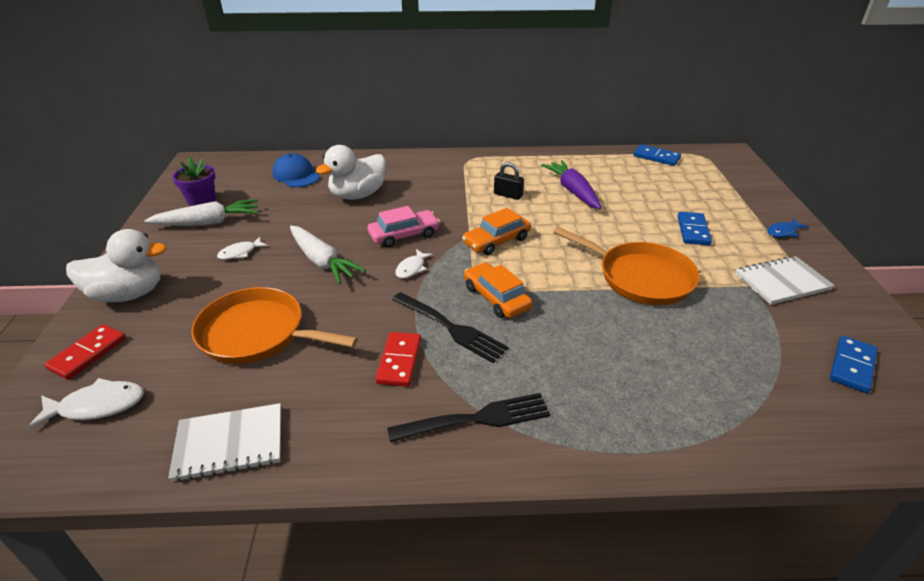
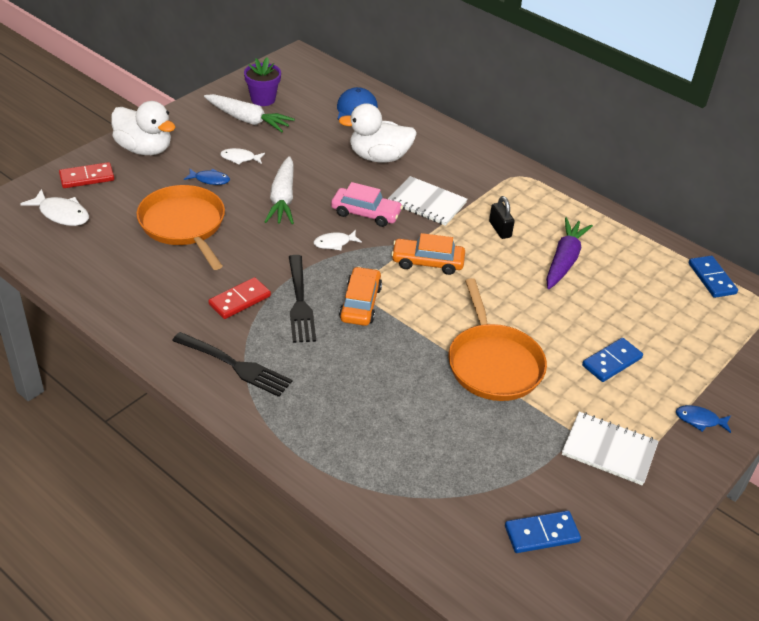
camera: 40 degrees right, 5 degrees up
(229, 443) = (98, 281): white notebook -> white notebook (427, 203)
(233, 283) = (210, 180): none -> blue fish

